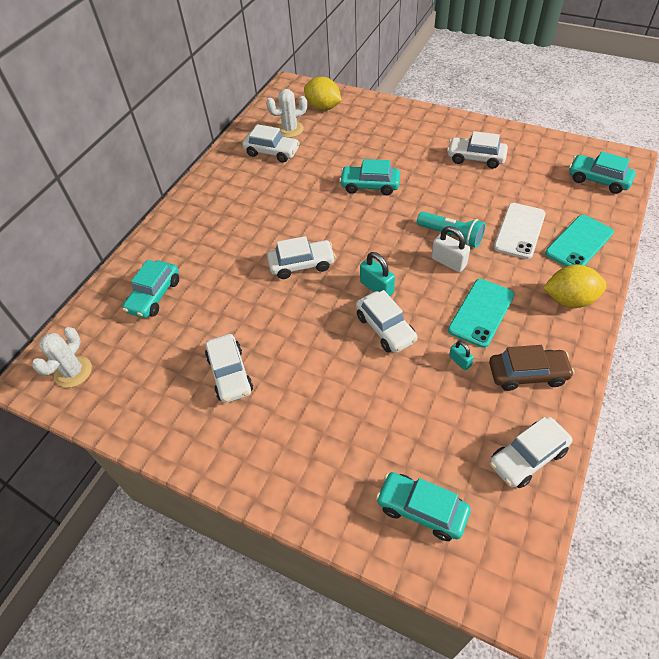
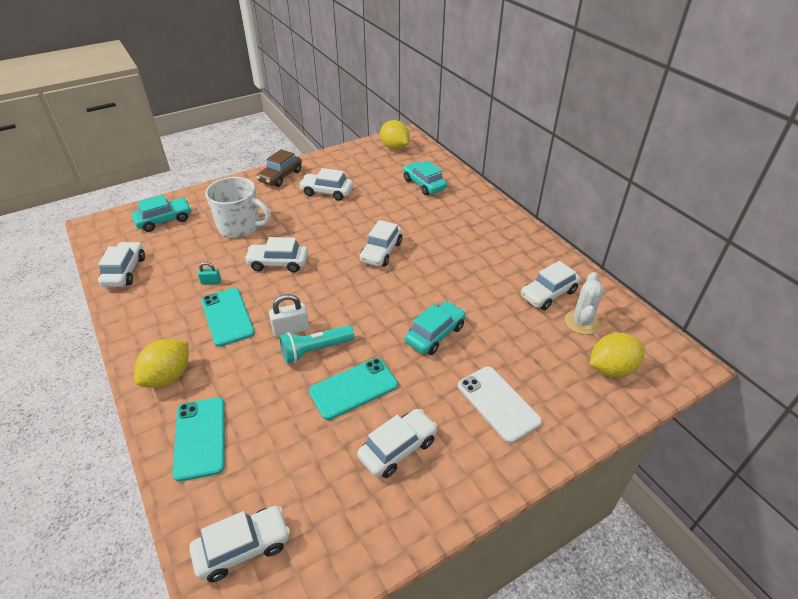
camera: 120 degrees right, 10 degrees down
(73, 372) = (394, 147): white cactus -> yellow lemon
(361, 410) = (240, 226): none -> white mug
(376, 288) = (316, 277): turquoise padlock -> none
(459, 198) = (353, 388): none -> turquoise phone
(519, 231) = (266, 403): white phone -> white phone (498, 403)
(527, 374) = (159, 307): brown car -> brown car (280, 176)
(598, 180) = (243, 547): turquoise car -> white car

